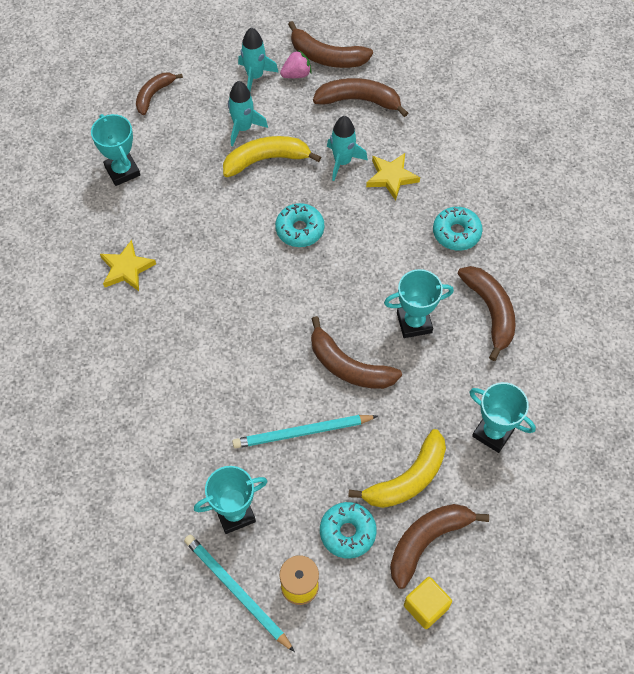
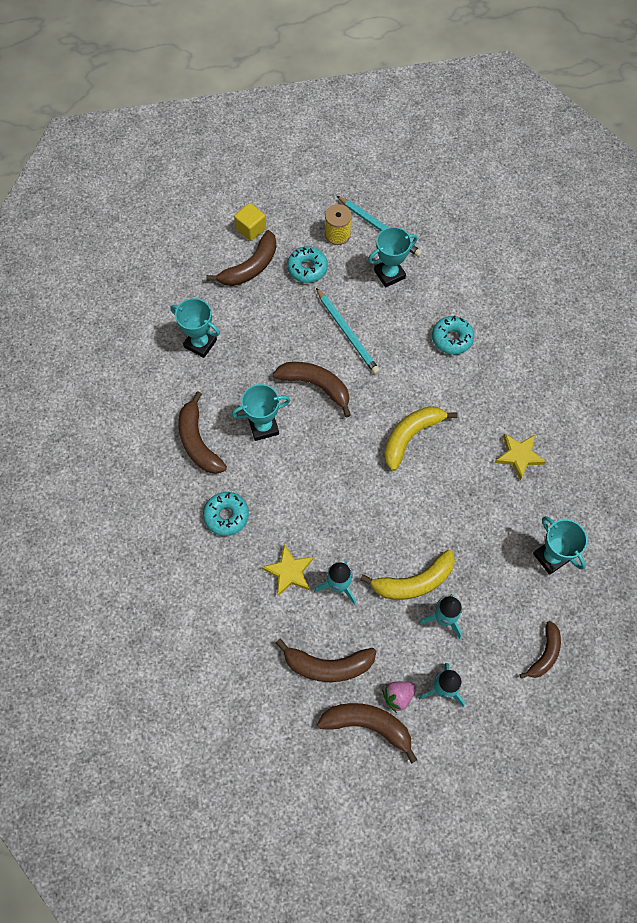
camera: 175 degrees right, 5 degrees up
(300, 229) = (371, 507): turquoise donut -> turquoise donut (452, 339)
(303, 432) = (347, 332): turquoise pencil -> turquoise pencil turned 75 degrees clockwise
(407, 479) = (265, 306): yellow banana -> yellow banana (410, 436)

